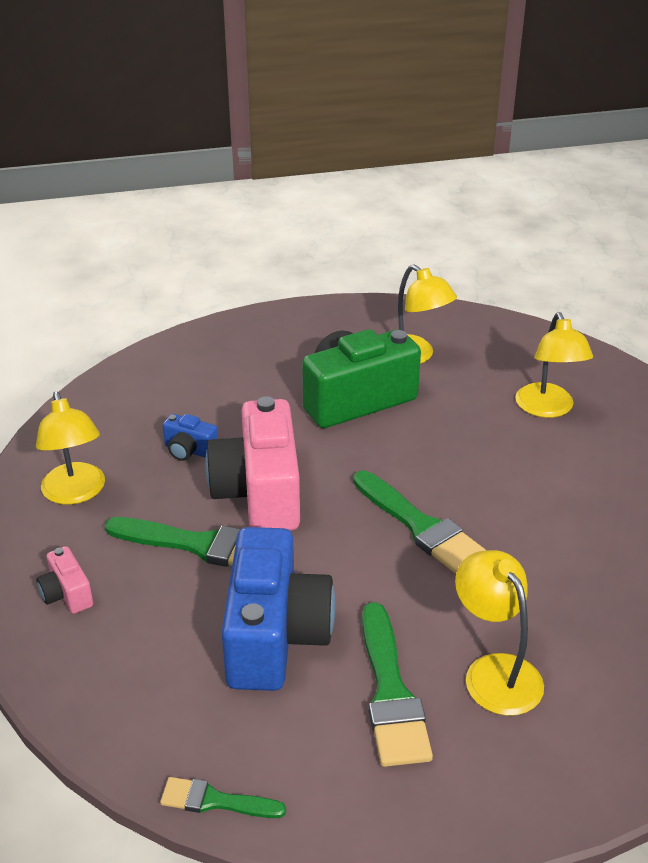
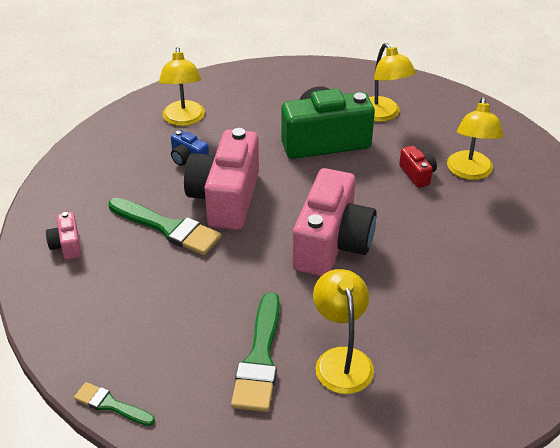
camera: 15 degrees right, 5 degrees up
(76, 493) = (99, 176): yellow lamp -> yellow lamp (184, 119)
(275, 636) = (195, 302): blue camera -> none
(420, 526) = (332, 244): green brush -> pink camera
(487, 422) = (417, 174): none -> red camera

